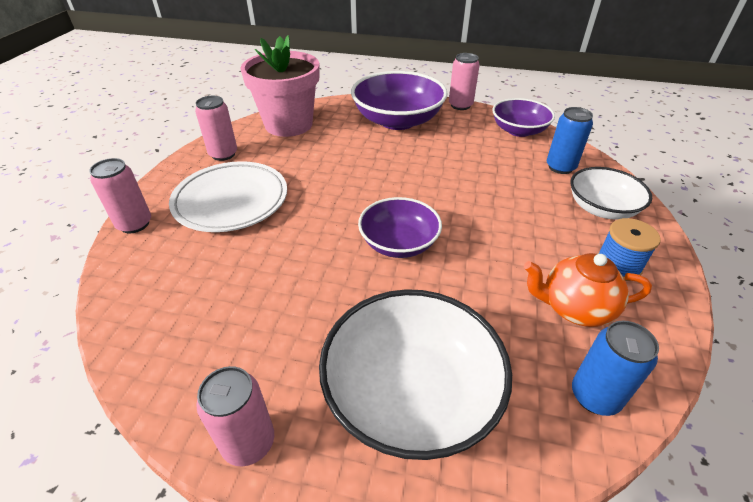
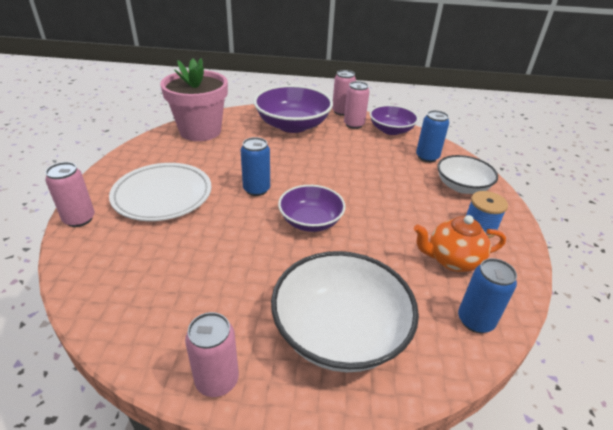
camera: 10 degrees left, 5 degrees down
(223, 154) = (147, 158): pink can -> pink can (354, 124)
(340, 199) = (256, 189): none -> blue can

